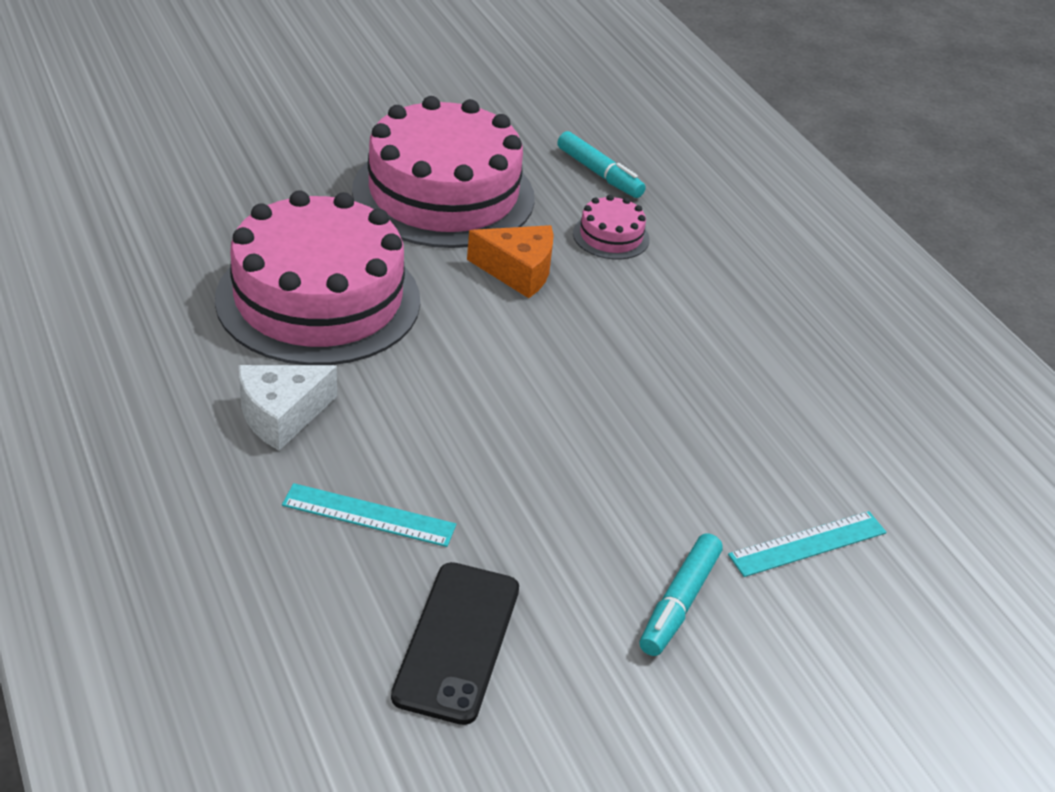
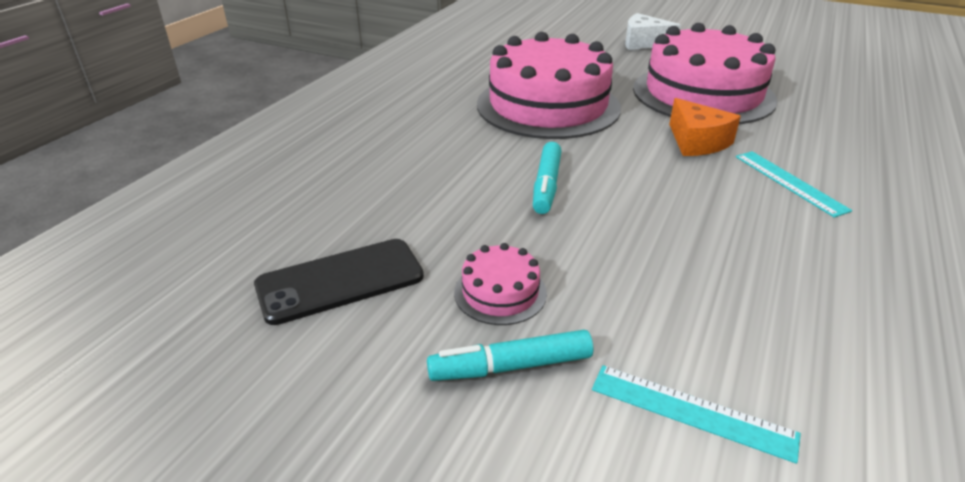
camera: 55 degrees right, 5 degrees down
(281, 415) = (444, 138): white cheese -> white cheese (643, 43)
(369, 515) = (407, 198): turquoise ruler -> turquoise ruler (789, 182)
(599, 173) = (844, 122): turquoise marker -> turquoise marker (546, 185)
(611, 236) = (802, 153): pink cake -> pink cake (500, 292)

